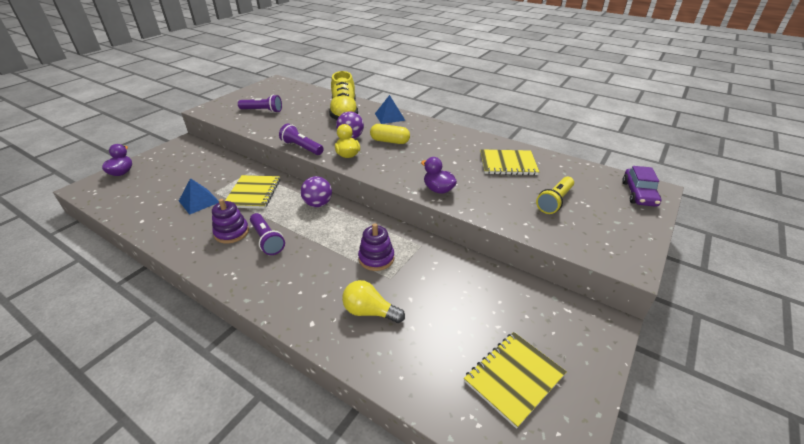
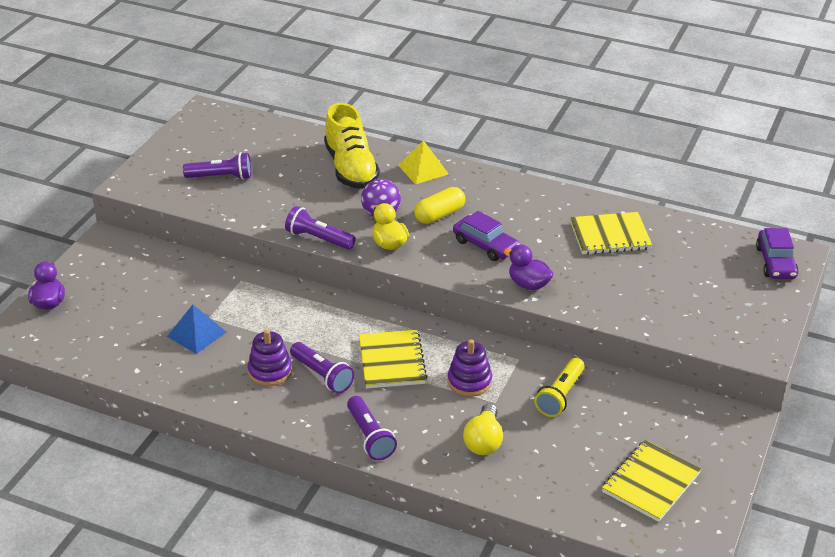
camera: 10 degrees left, 0 degrees up
(253, 193) = (265, 313): yellow notebook -> yellow notebook (392, 361)
(277, 294) = (370, 436): none -> purple flashlight
(318, 204) = (364, 319): purple ball -> none
(369, 312) = (484, 441): yellow light bulb -> yellow light bulb turned 90 degrees counterclockwise
(389, 117) = (423, 169): blue pyramid -> yellow pyramid
(390, 141) = (439, 215): yellow capsule -> yellow capsule turned 45 degrees counterclockwise
(415, 162) = (485, 245): none -> purple car
(555, 201) = (675, 285): yellow flashlight -> yellow flashlight (560, 395)

